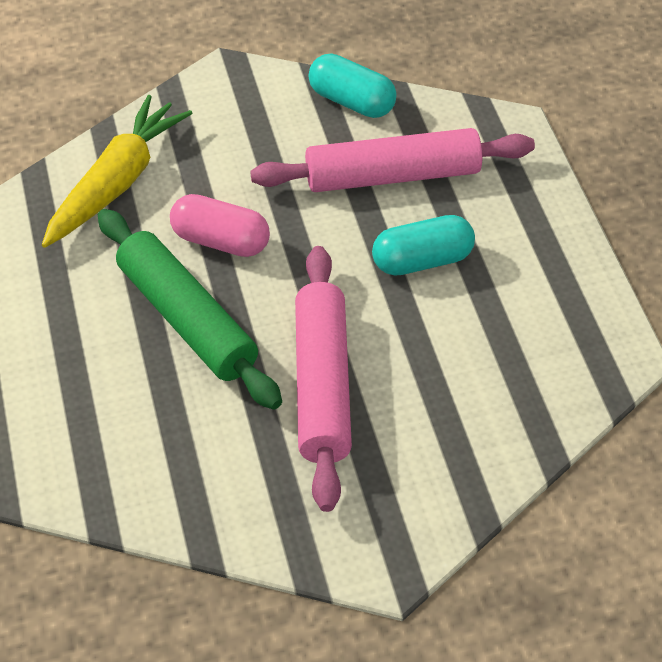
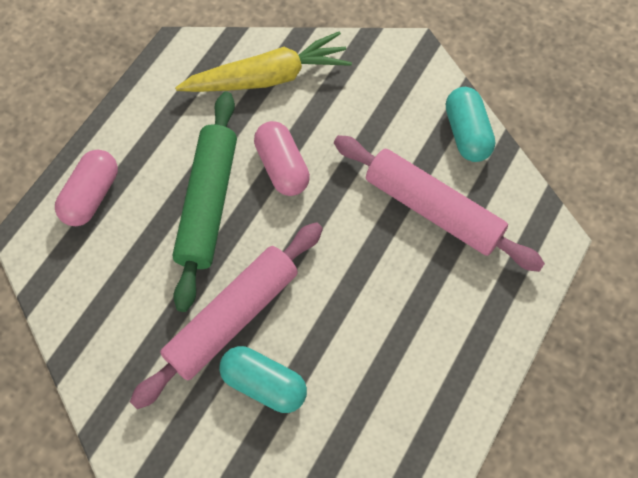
camera: 45 degrees right, 15 degrees up
(60, 400) = (92, 196): none -> pink capsule
(422, 261) = (384, 286): turquoise capsule -> turquoise capsule (264, 384)

